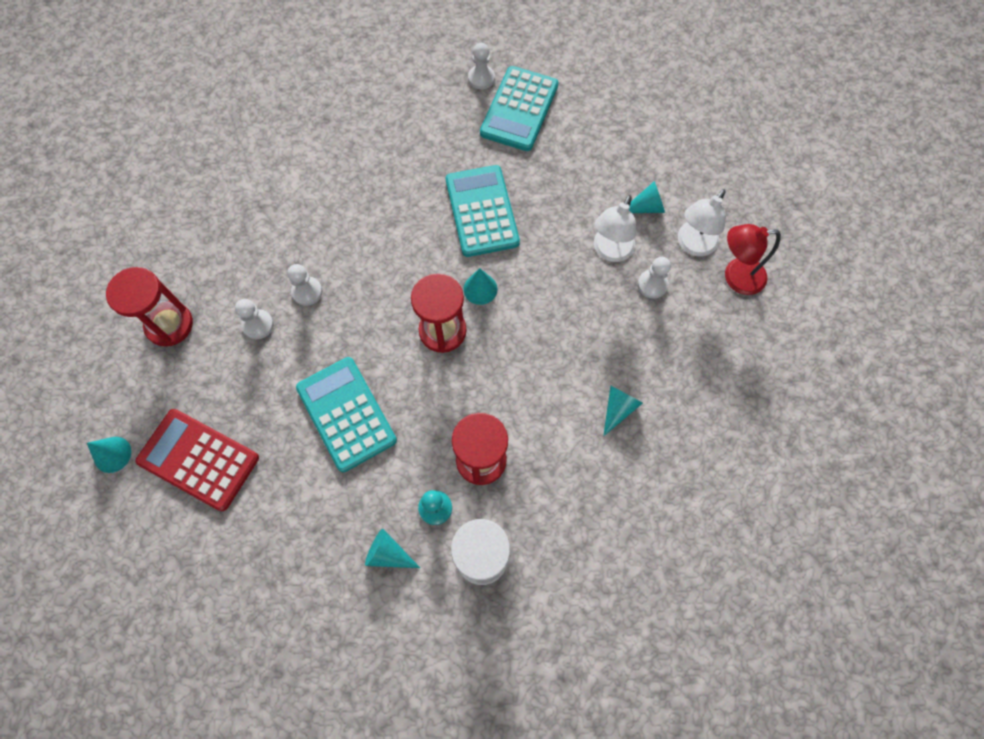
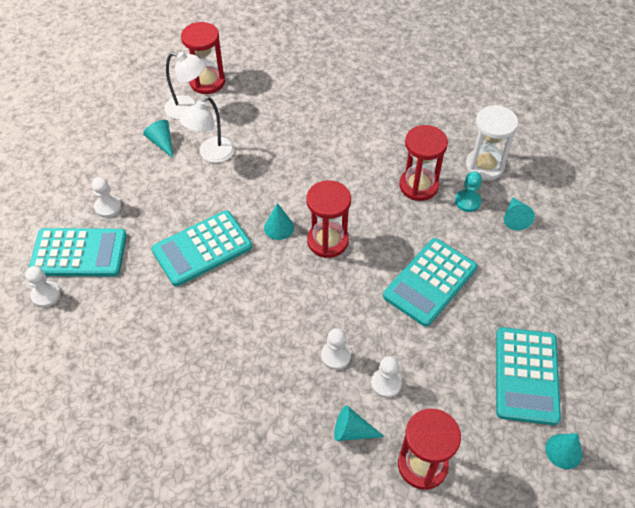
camera: 110 degrees left, 15 degrees down
(198, 459) = (526, 375): red calculator -> turquoise calculator
(610, 251) = (211, 155): white lamp -> white lamp turned 120 degrees clockwise
(618, 409) = (340, 121): turquoise cone -> turquoise cone (352, 431)
(652, 284) = (232, 124): white pawn -> white pawn (108, 207)
(735, 277) = (207, 82): red lamp -> red hourglass

